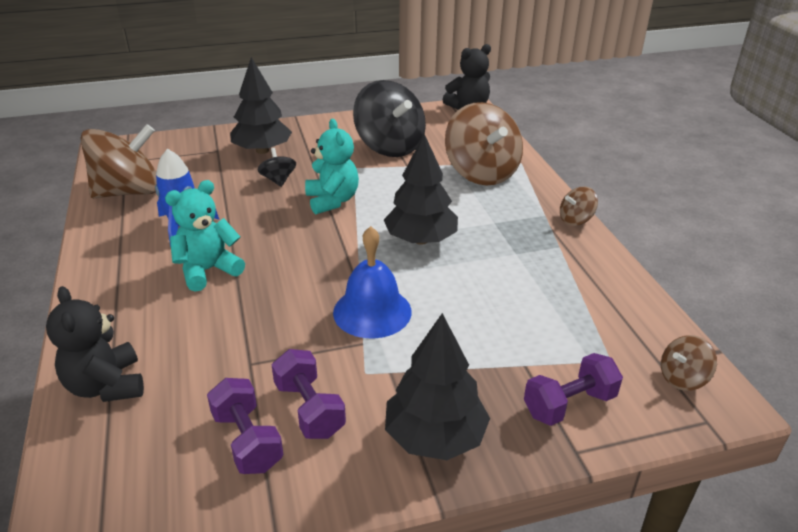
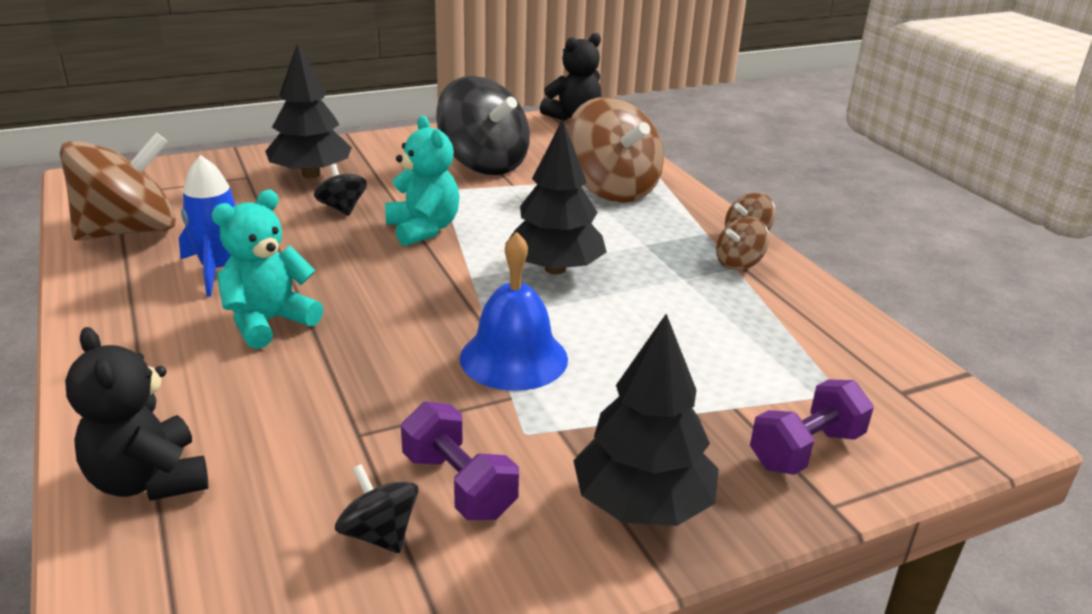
camera: 10 degrees left, 5 degrees down
(247, 441) = (379, 534): purple dumbbell -> black spinning top
(682, 378) = (935, 407): brown spinning top -> brown spinning top (739, 263)

